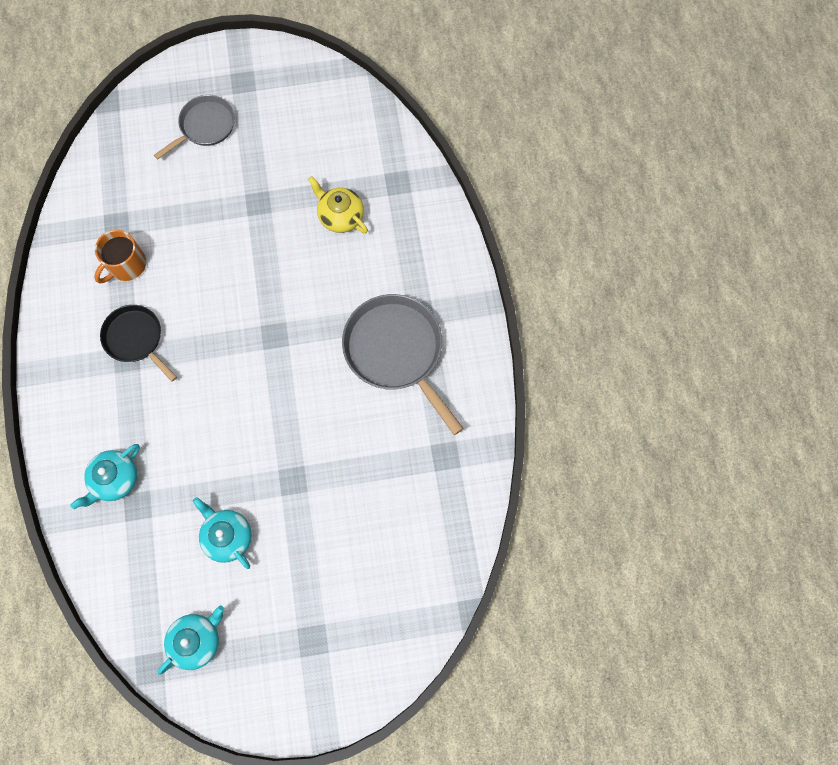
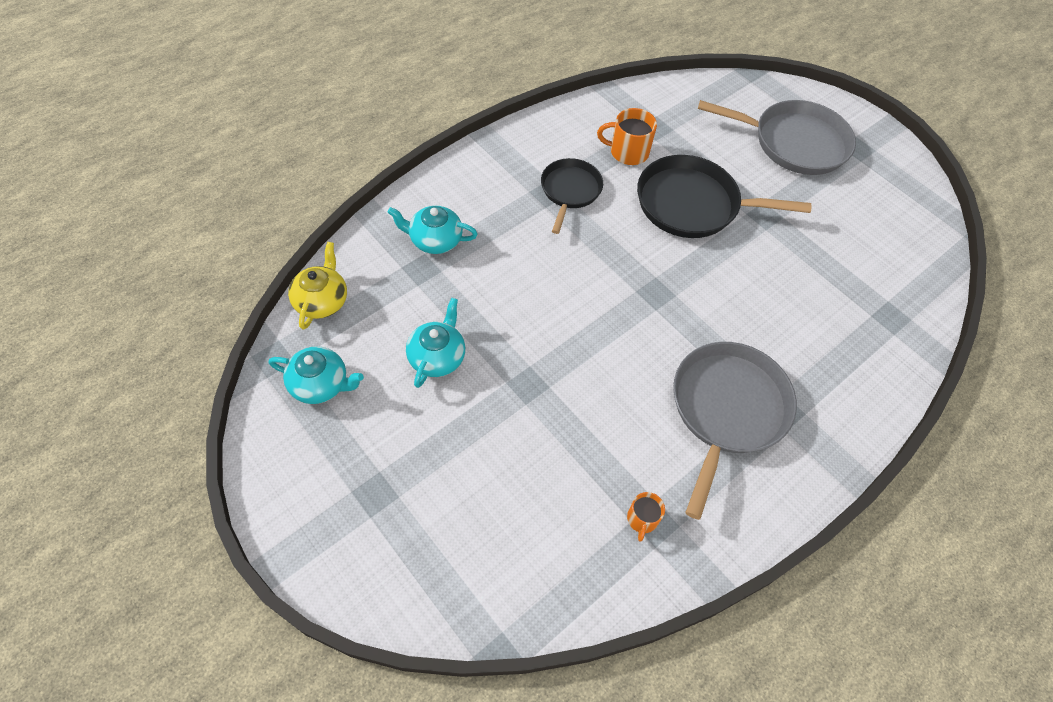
camera: 55 degrees right, 15 degrees down
(205, 126) = (794, 143): grey pan -> grey pan, size x1.64
(212, 250) = (692, 204): none -> black pan
(340, 216) = (814, 286): yellow teapot -> yellow teapot (322, 301)
(437, 463) = (642, 519): none -> orange mug

